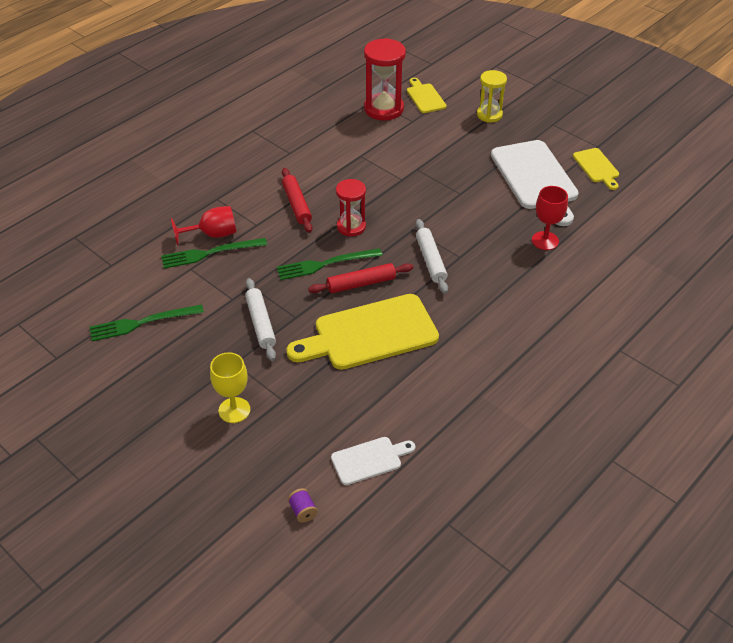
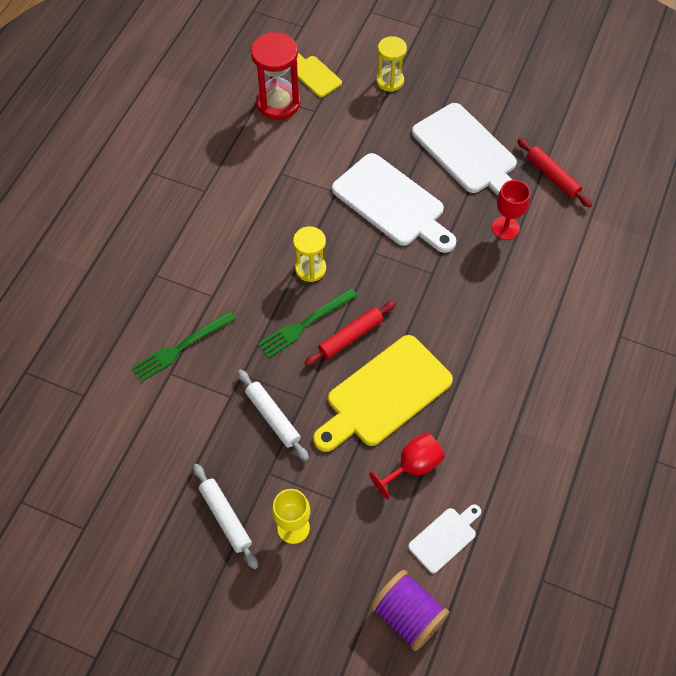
camera: 20 degrees left, 15 degrees up
(142, 323) = (152, 456): green fork -> none
(213, 234) = (172, 323): red goblet -> red goblet (413, 466)
(296, 205) = (242, 257): red rolling pin -> red rolling pin (552, 176)
(303, 511) = (408, 615): purple spool -> purple spool, size x2.38
(351, 227) = (310, 269): red hourglass -> yellow hourglass
(431, 260) = (406, 286): white rolling pin -> white rolling pin (226, 517)
(448, 198) = (392, 203): none -> white cutting board
(597, 167) = (520, 120): yellow cutting board -> none

